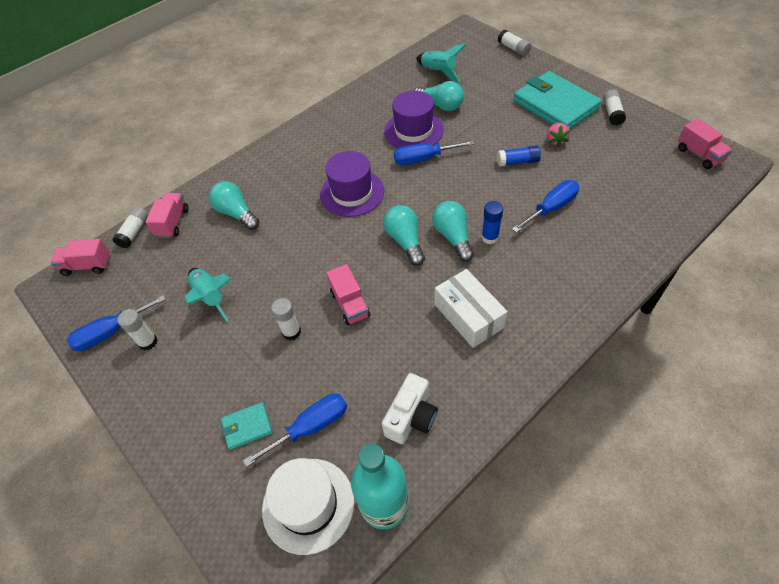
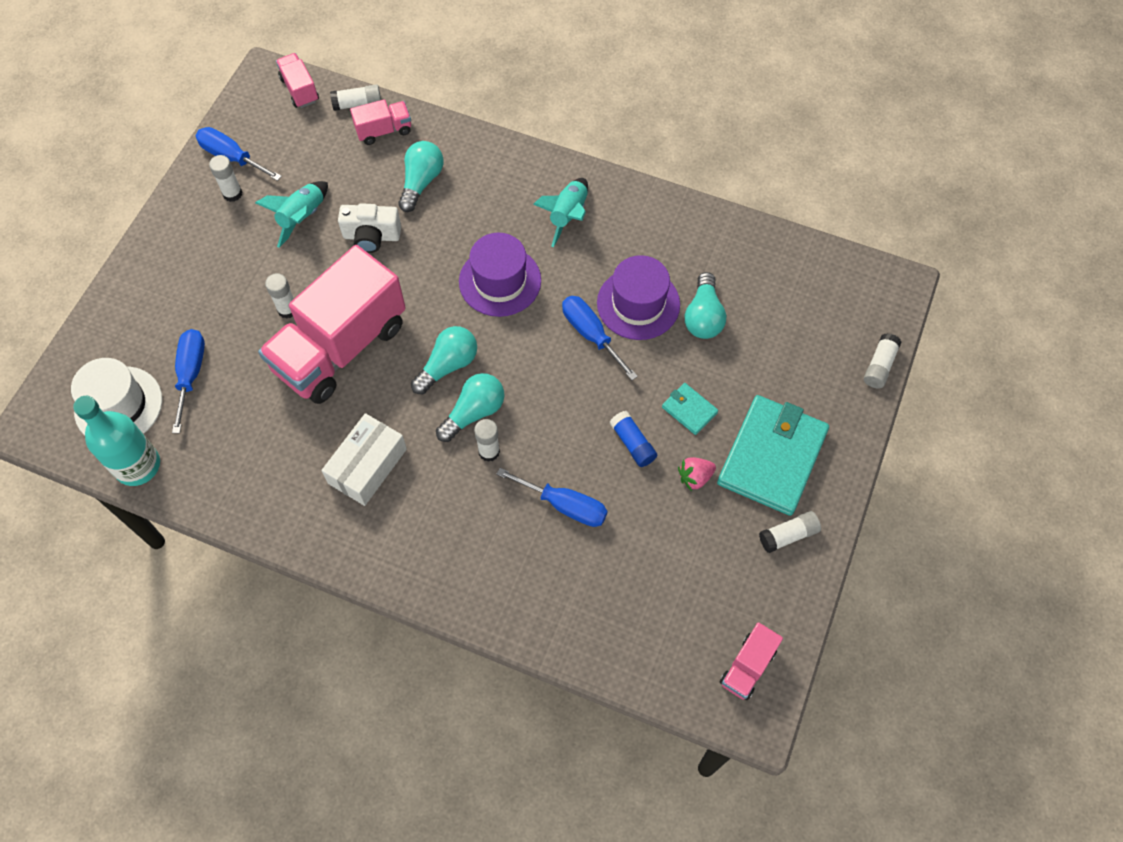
camera: 60 degrees right, 10 degrees up
(247, 426) = (174, 322): turquoise wallet -> turquoise wallet (689, 410)
(310, 427) = (191, 374): blue screwdriver -> blue screwdriver turned 120 degrees counterclockwise
(350, 304) = (340, 347): pink truck -> pink truck, size x2.31
(411, 417) = (229, 455): white camera -> white camera (371, 236)
(438, 72) = (774, 288): turquoise rocket -> turquoise rocket (567, 216)
(490, 237) = (489, 451): blue glue stick -> white glue stick

